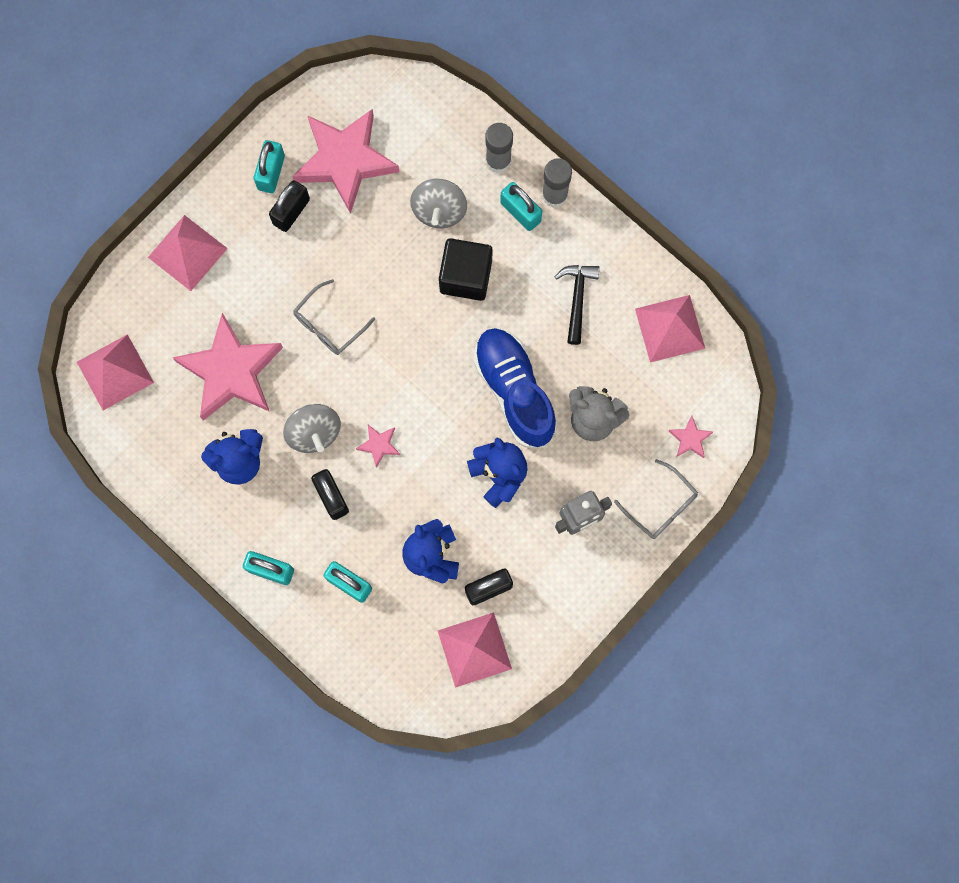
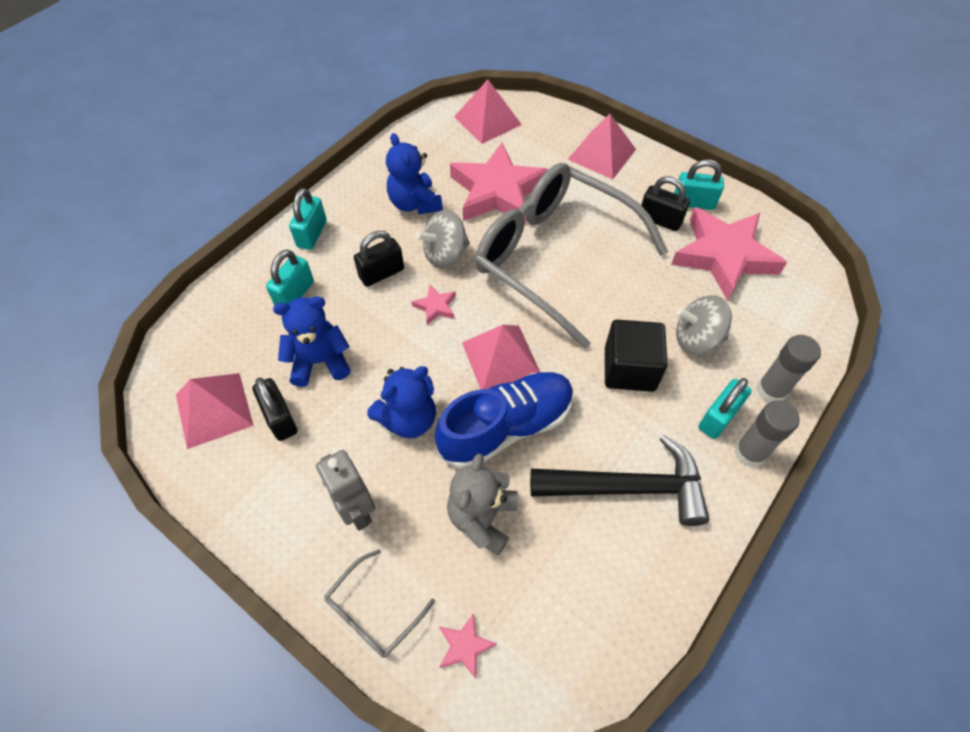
camera: 85 degrees right, 20 degrees down
(328, 324) = (554, 257): grey glasses -> grey glasses, size x2.45
(577, 298) = (628, 487): black hammer -> black hammer, size x1.71
(670, 328) = (612, 607): pink pyramid -> pink pyramid (501, 358)

